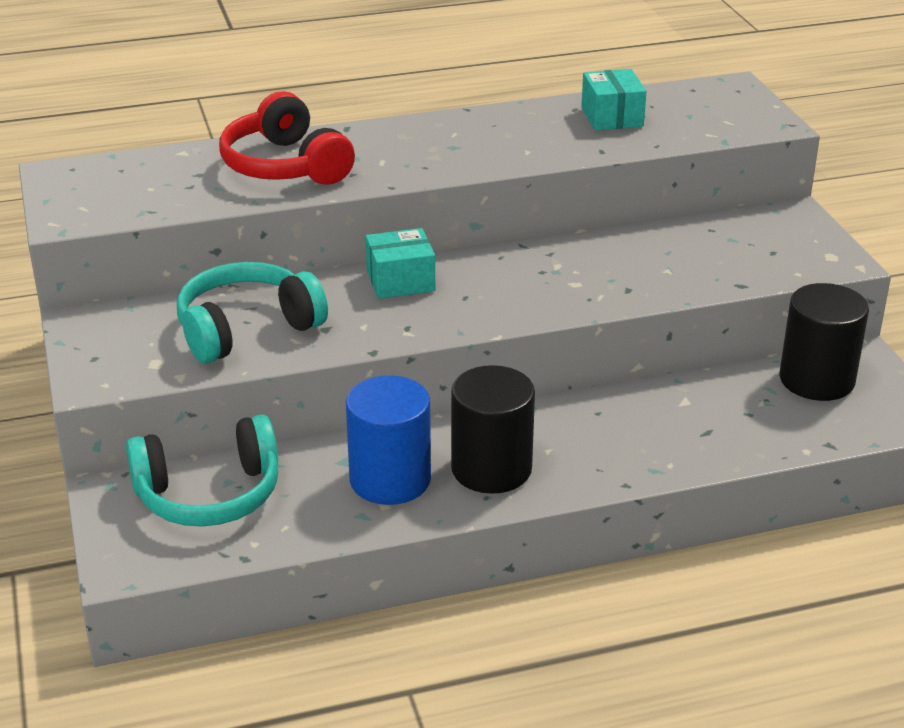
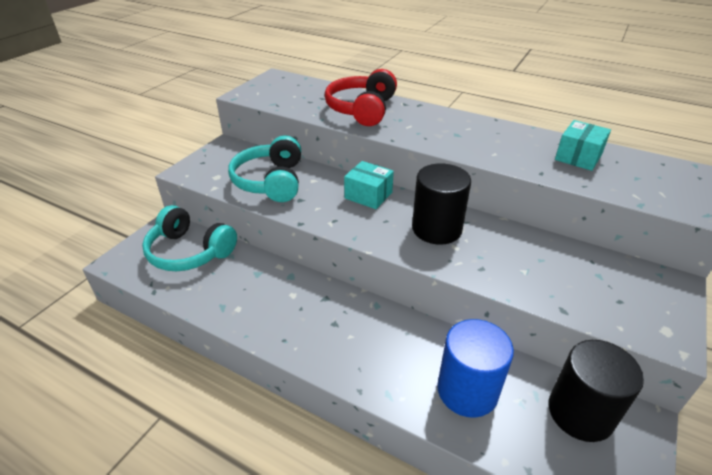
camera: 45 degrees right, 5 degrees up
(246, 329) = (270, 181): turquoise headphones -> turquoise headphones turned 105 degrees counterclockwise
(390, 479) = (259, 297): blue cylinder -> blue cylinder (467, 390)
(491, 469) = (308, 326): black cylinder -> black cylinder (436, 229)

